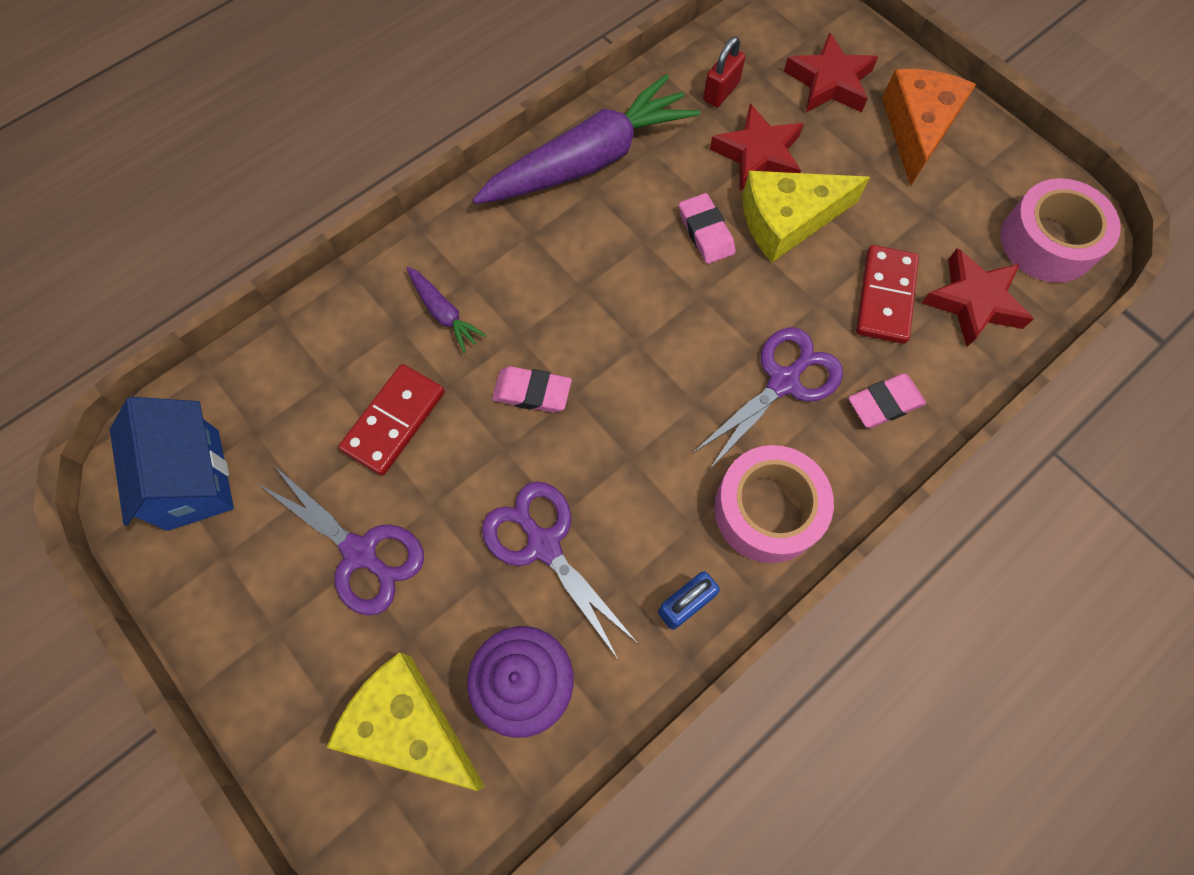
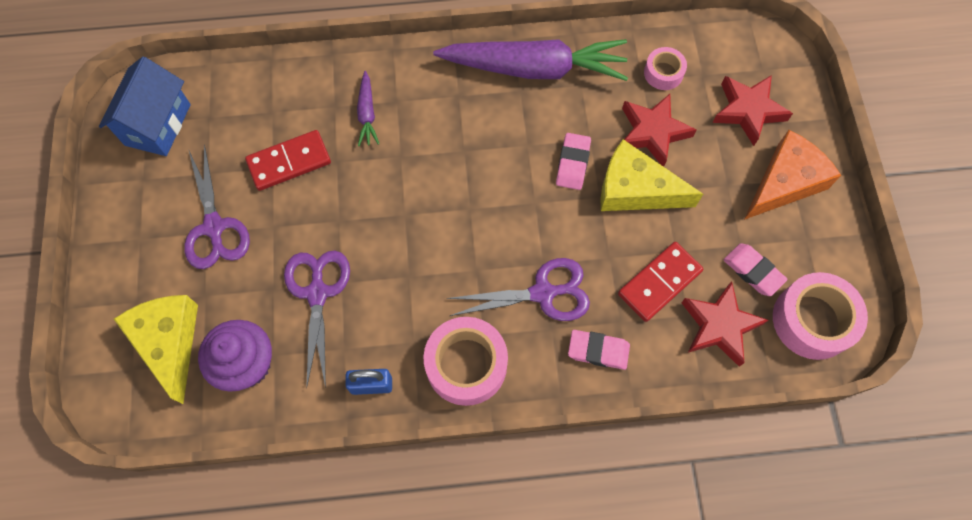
camera: 35 degrees right, 0 degrees up
(532, 392) = (381, 197): pink eraser -> pink eraser (753, 271)
(721, 92) = (663, 73): red padlock -> pink tape

